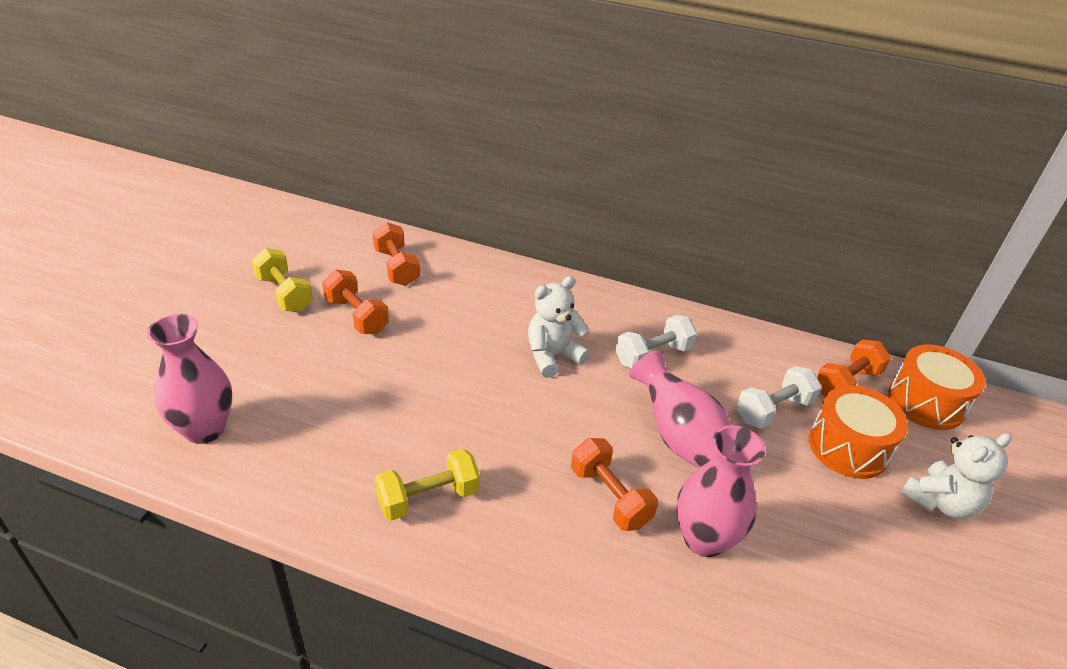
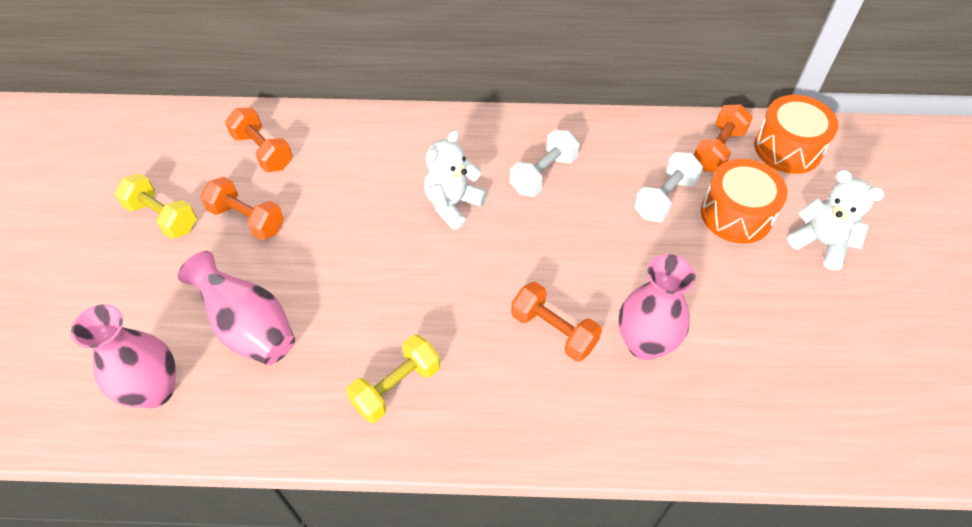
camera: 15 degrees left, 15 degrees up
(679, 438) = (593, 253): pink vase -> pink vase (249, 328)
(940, 502) = (821, 243): white teddy bear -> white teddy bear turned 90 degrees counterclockwise

